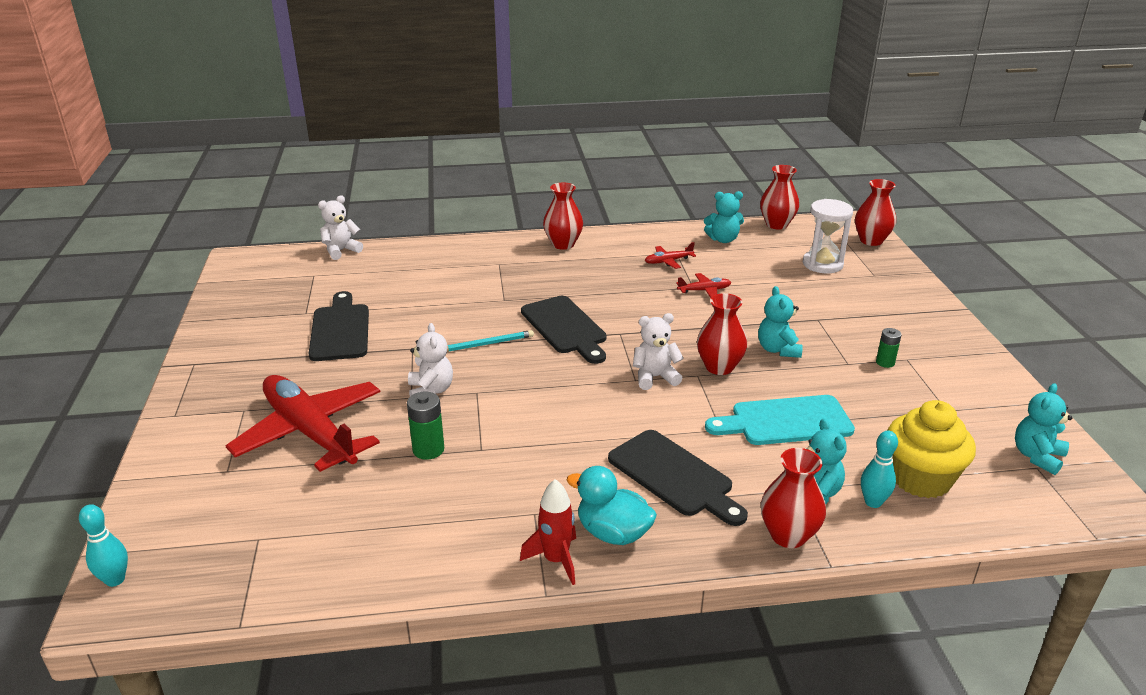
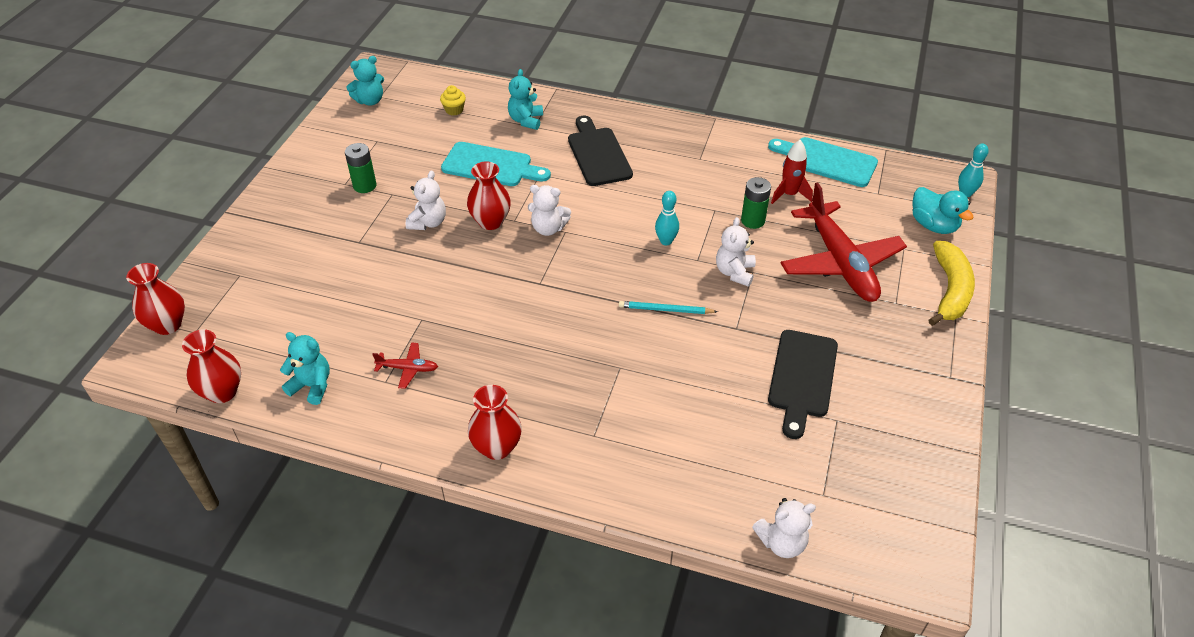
camera: 155 degrees left, 15 degrees up
(175, 438) = (950, 290): none -> yellow banana
(340, 569) = (827, 161): none -> turquoise cutting board
(556, 560) = (701, 131): red rocket -> red rocket (789, 194)
(565, 327) = (583, 306): black cutting board -> none
(613, 533) = (659, 135): turquoise duck -> turquoise duck (933, 225)
(704, 290) = (416, 310): red plane -> none
(778, 350) = (428, 222): turquoise teddy bear -> white teddy bear
(788, 535) = (563, 106): red vase -> none
(822, 264) = (264, 307): white hourglass -> none
(873, 502) = (497, 107): turquoise bowling pin -> turquoise bowling pin (666, 241)
(885, 362) = (364, 186): green battery -> green battery, size x1.50
(920, 479) = (454, 110): yellow cupcake -> yellow cupcake, size x0.47

